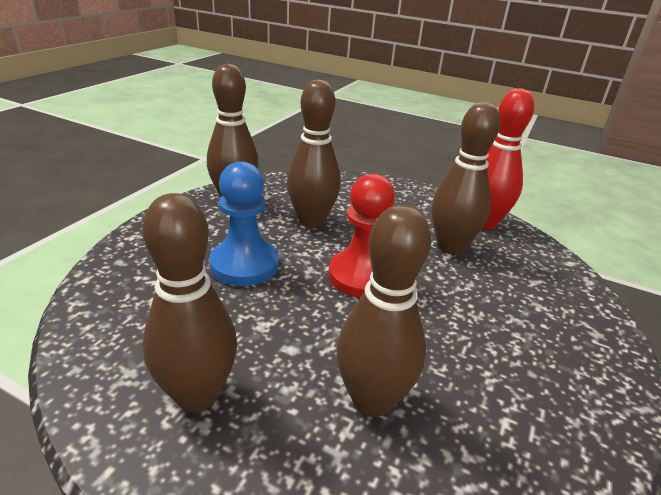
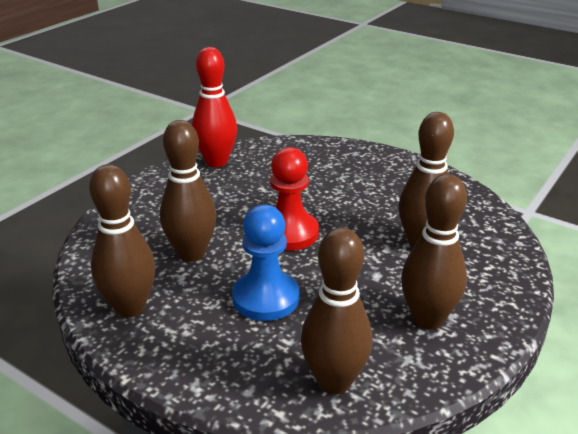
camera: 80 degrees left, 0 degrees up
(450, 247) = (251, 184): brown bowling pin -> brown bowling pin (334, 381)

